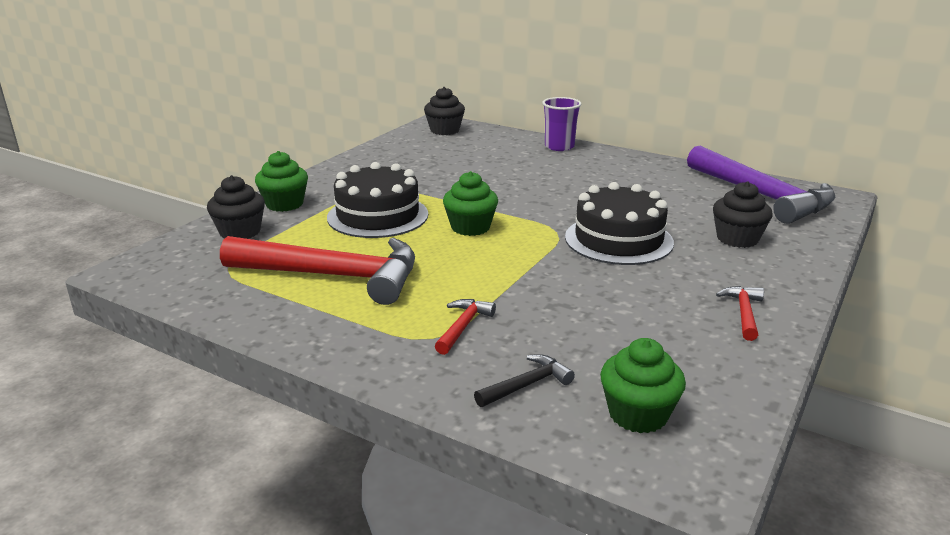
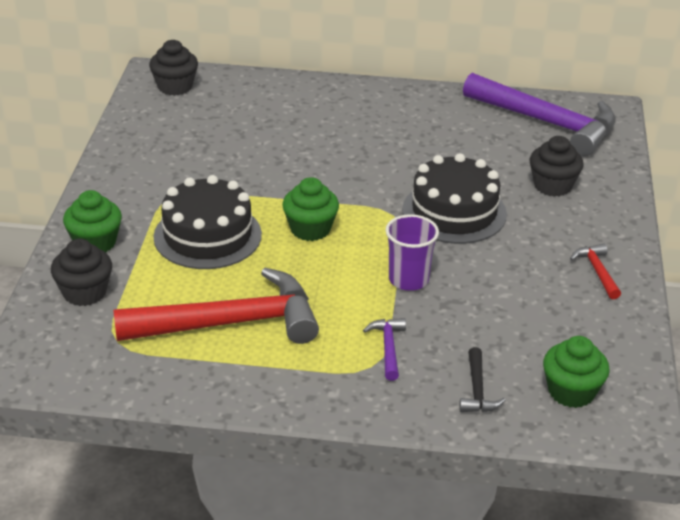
camera: 25 degrees left, 10 degrees up
(463, 327) = (388, 348): red hammer -> purple hammer
(527, 385) = (477, 390): black hammer -> black hammer turned 150 degrees clockwise
(559, 147) = (318, 89): purple cup -> purple cup (408, 279)

